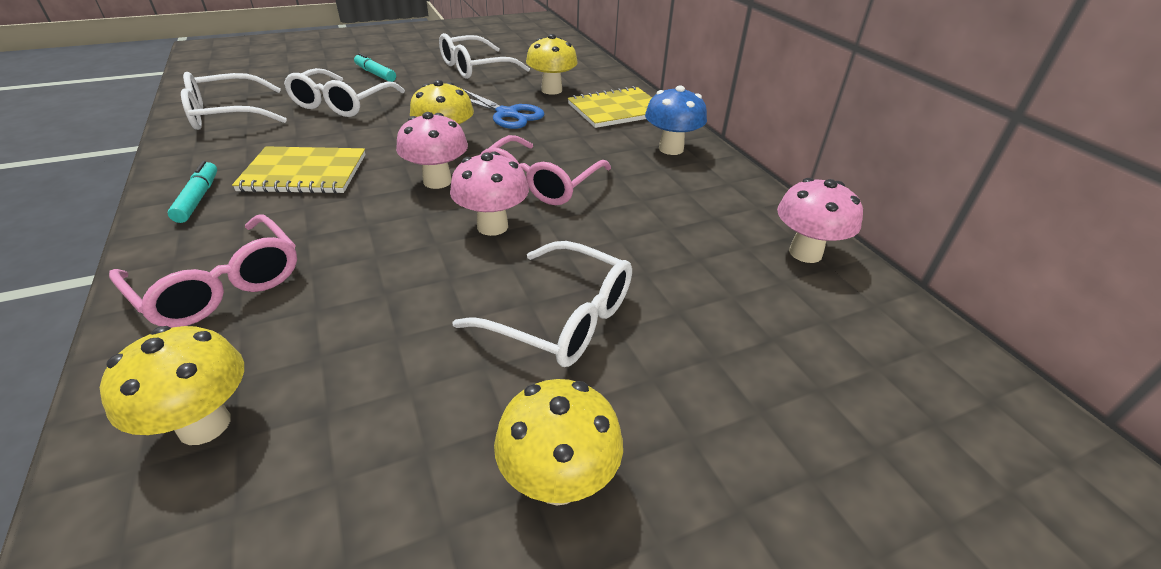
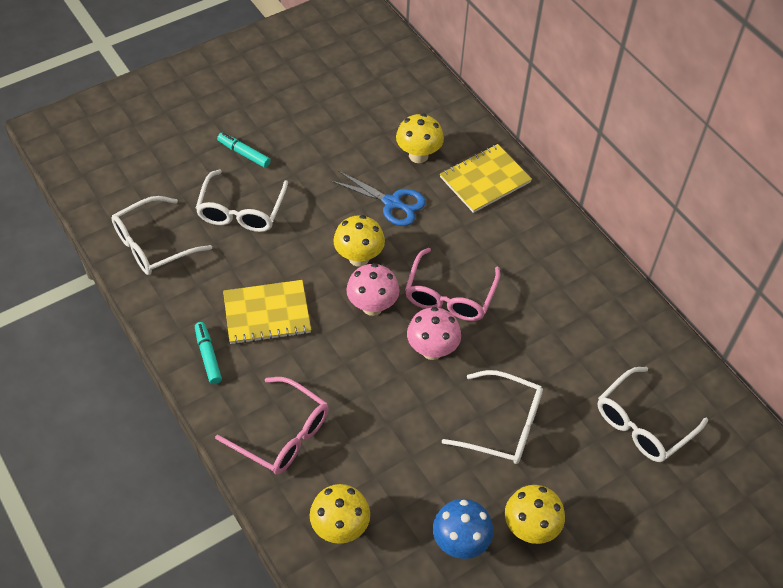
camera: 10 degrees left, 15 degrees up
(475, 68) = (333, 125): white glasses -> white glasses (643, 424)
(671, 149) = (541, 233): blue mushroom -> blue mushroom (460, 542)
(805, 253) = (649, 341): pink mushroom -> none

